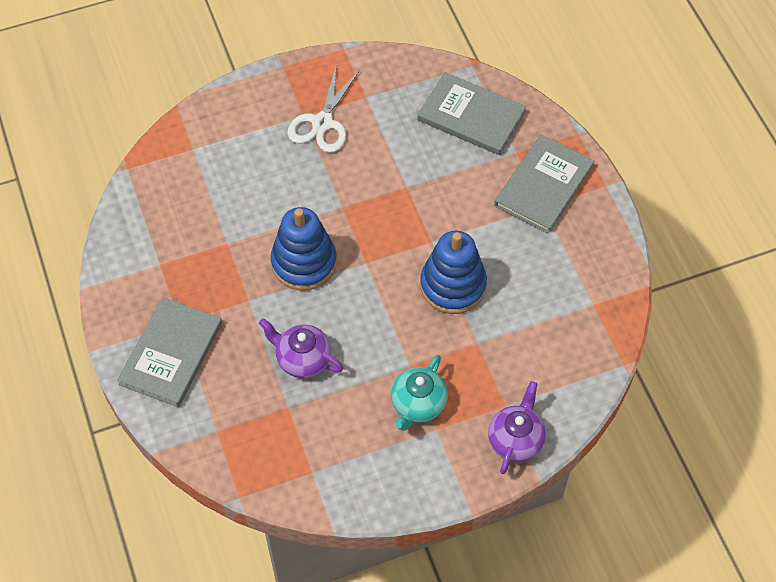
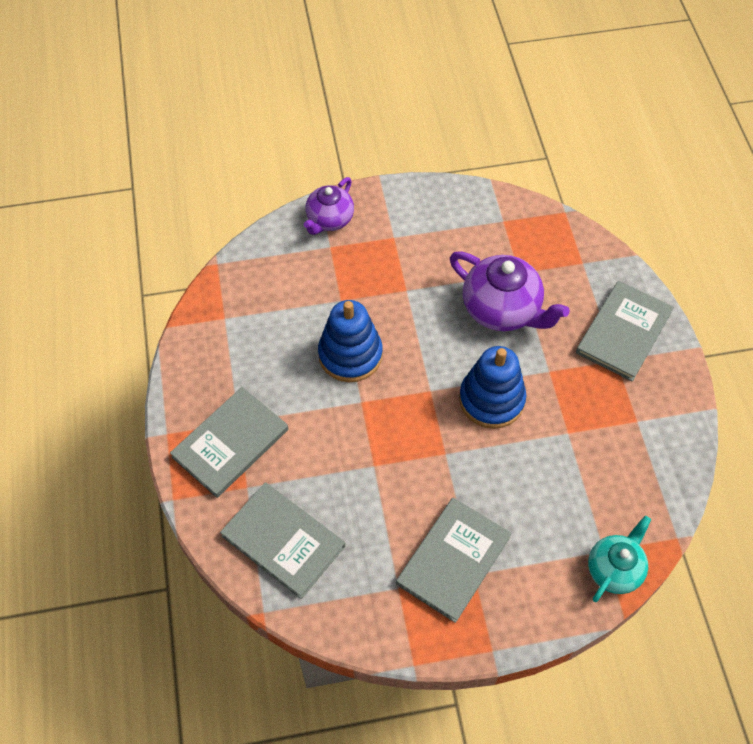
camera: 170 degrees left, 0 degrees up
(303, 359) = (502, 310): purple teapot -> purple teapot, size x1.56
(322, 123) = (453, 560): white scissors -> grey book
(418, 404) = (405, 258): turquoise teapot -> turquoise teapot (614, 569)

